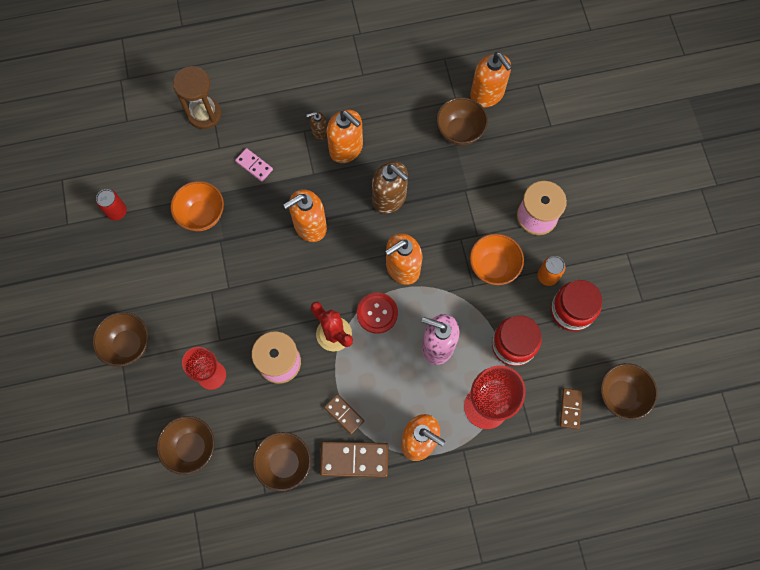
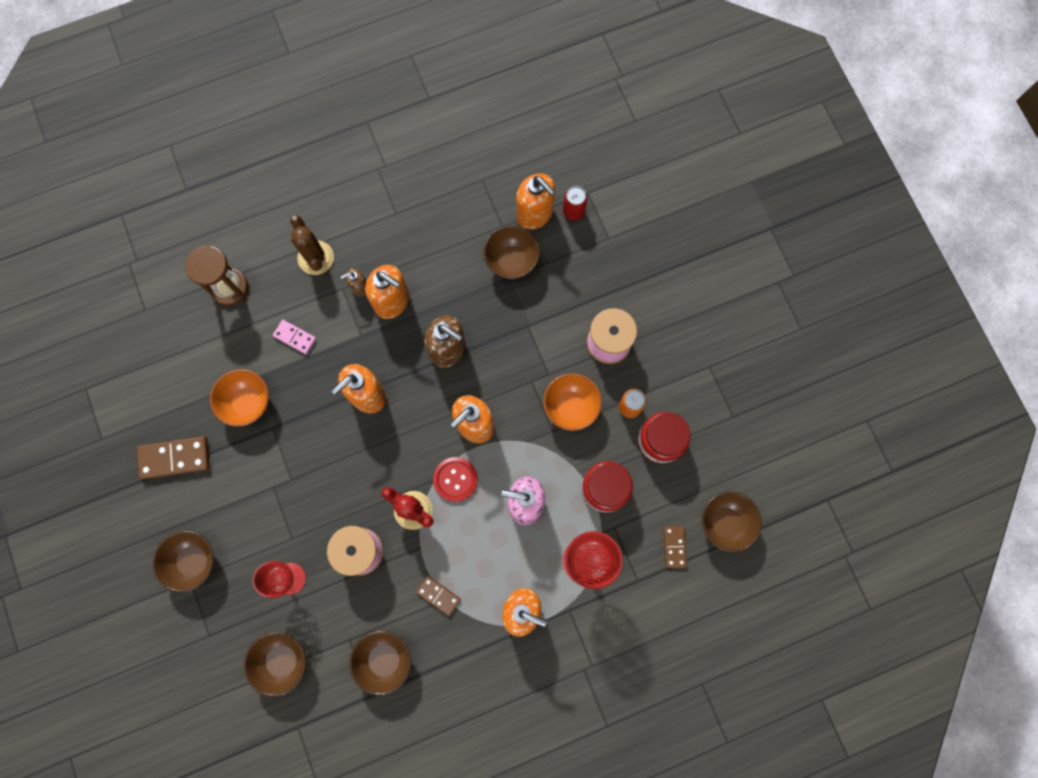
camera: 10 degrees left, 5 degrees up
(117, 211) = (153, 415): red can -> red can (573, 211)
(285, 101) = (315, 258): none -> brown cactus
(354, 460) = (457, 642): brown domino -> brown domino (174, 458)

